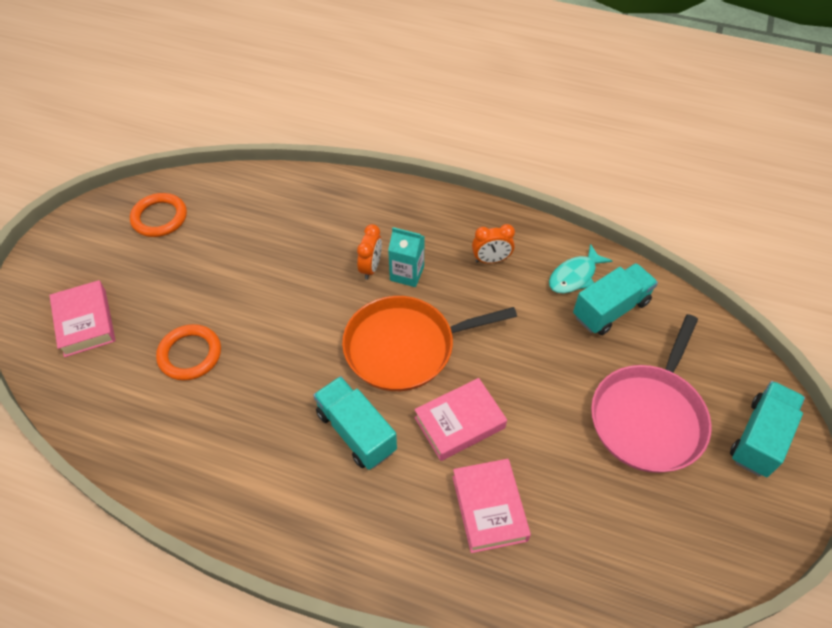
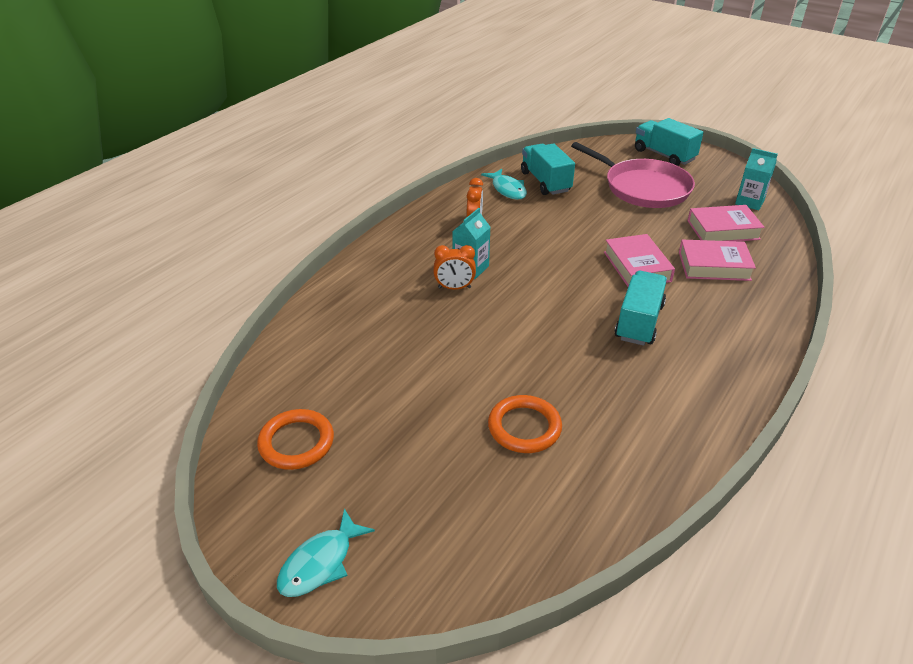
camera: 75 degrees left, 15 degrees down
(55, 262) = (320, 563): none -> turquoise fish
(85, 322) = (445, 526): pink book -> pink book (723, 230)
(356, 432) = (639, 322): turquoise truck -> turquoise truck turned 135 degrees clockwise
(371, 268) = (454, 288): orange clock -> orange clock turned 150 degrees clockwise
(405, 347) = (554, 282): orange pan -> none
(675, 557) = (749, 202): none -> turquoise carton

